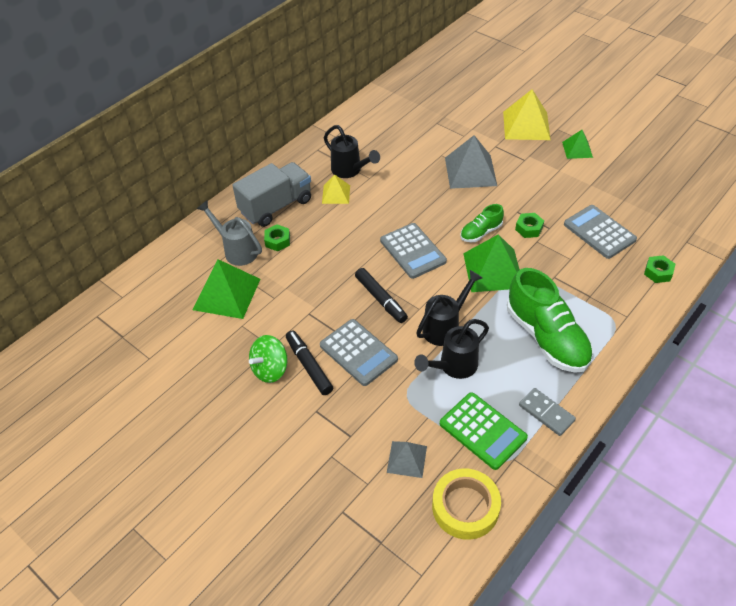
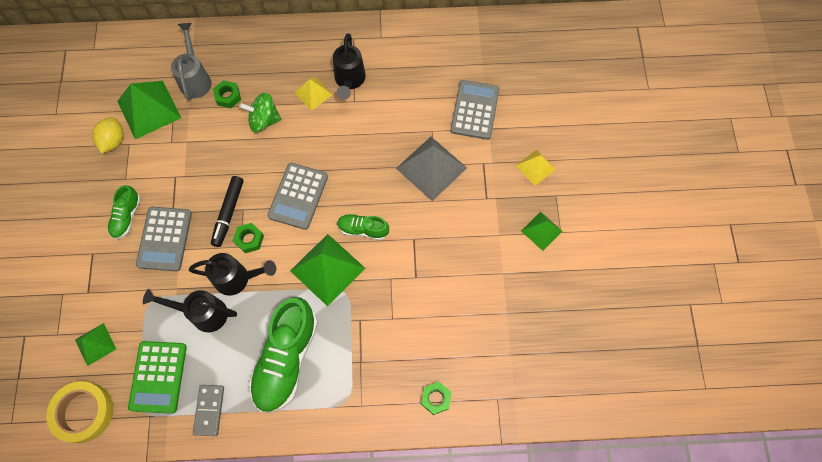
camera: 45 degrees right, 20 degrees up
(226, 334) = (113, 141): none -> yellow lemon
(270, 369) = (104, 195): green spinning top -> green spinning top (264, 120)
(276, 206) = (263, 65): grey truck -> none
(309, 366) = (127, 217): black marker -> green shoe
(407, 459) = (95, 344): grey pyramid -> green pyramid
(526, 125) = (535, 167): yellow pyramid -> yellow pyramid, size x0.57
(529, 228) = (400, 262): green nut -> green nut (249, 239)
(599, 232) = (445, 320): grey calculator -> grey calculator (474, 110)

